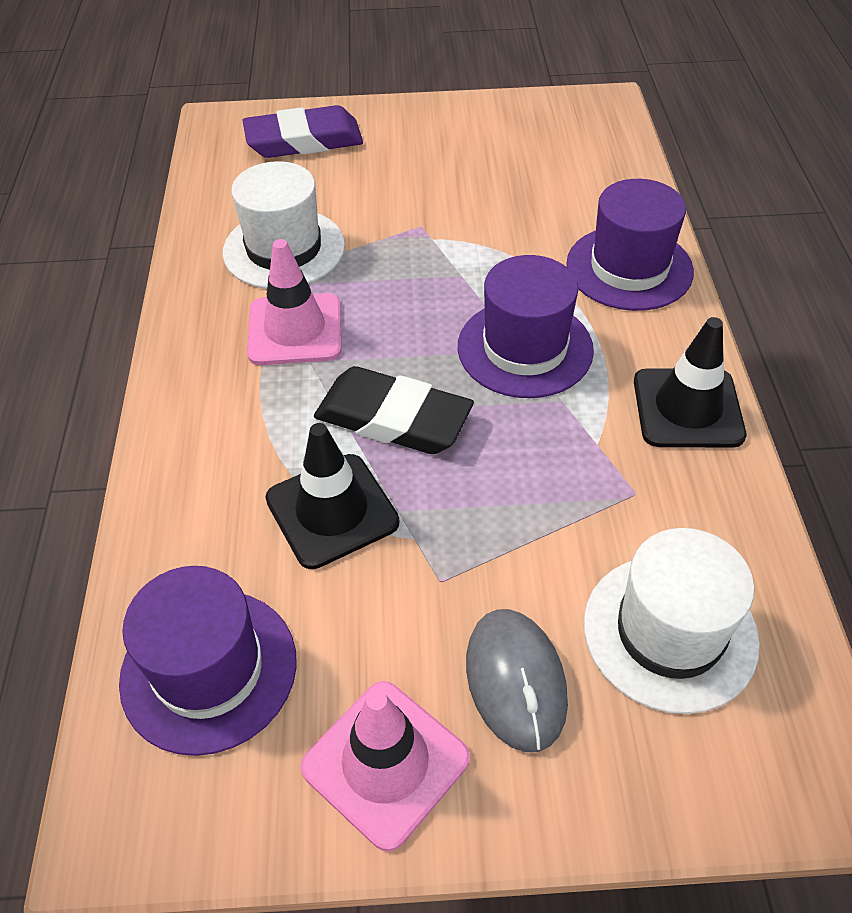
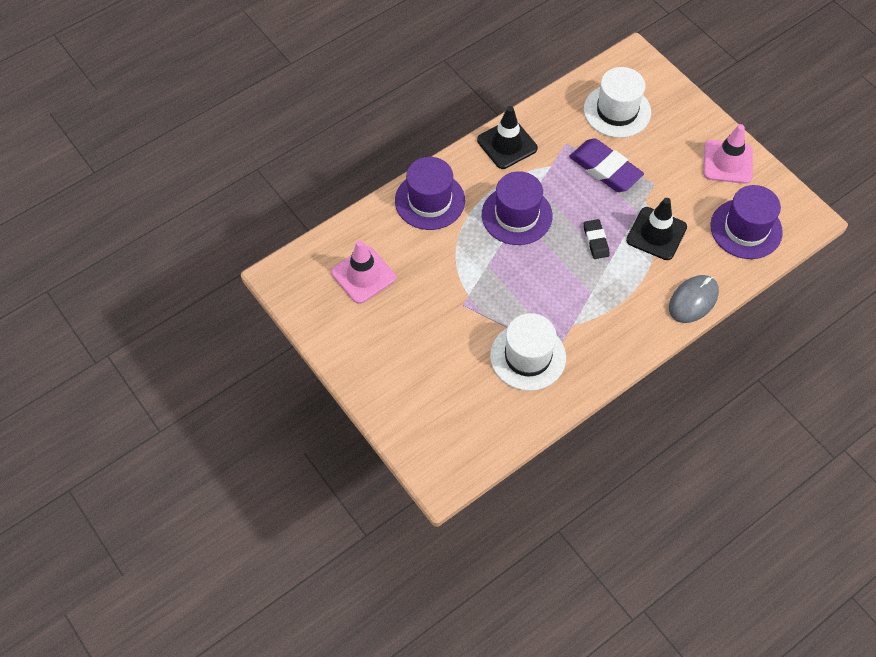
camera: 125 degrees left, 10 degrees up
(295, 330) = (577, 312): pink traffic cone -> pink traffic cone (363, 275)
(304, 140) = (428, 414): purple eraser -> purple eraser (605, 169)
(393, 418) = (596, 241): black eraser -> black eraser, size x0.54
(515, 681) = (671, 143): grey mouse -> grey mouse (693, 300)

